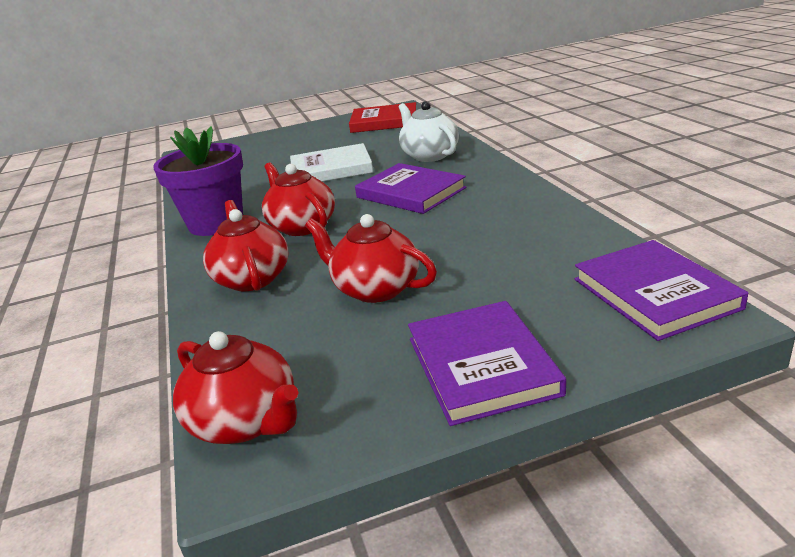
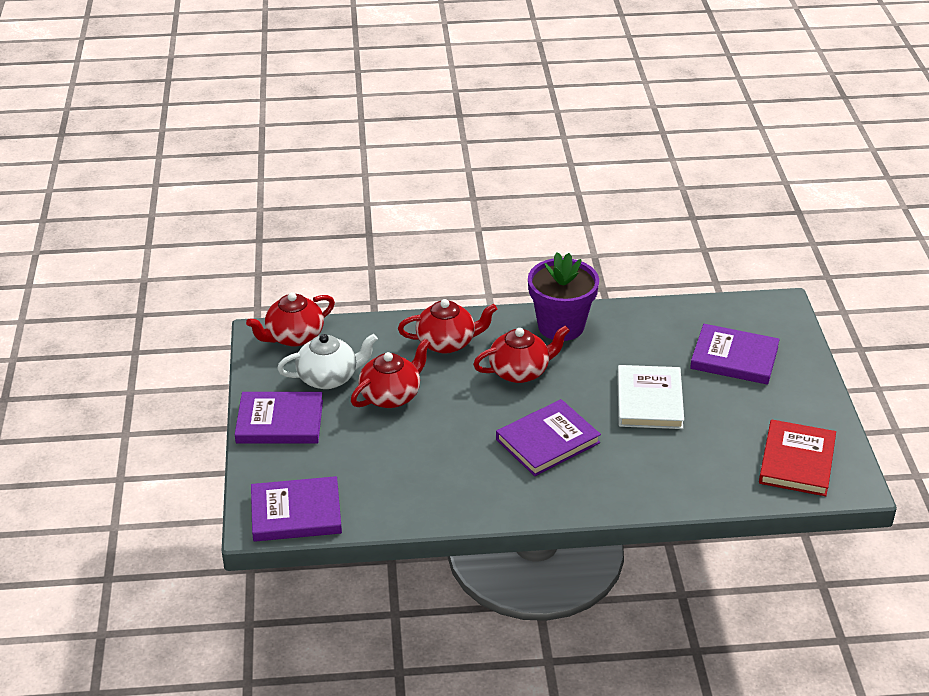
camera: 100 degrees right, 10 degrees up
(263, 154) = (734, 358): none -> purple book
(429, 155) = (642, 472): white teapot -> white teapot (329, 377)

